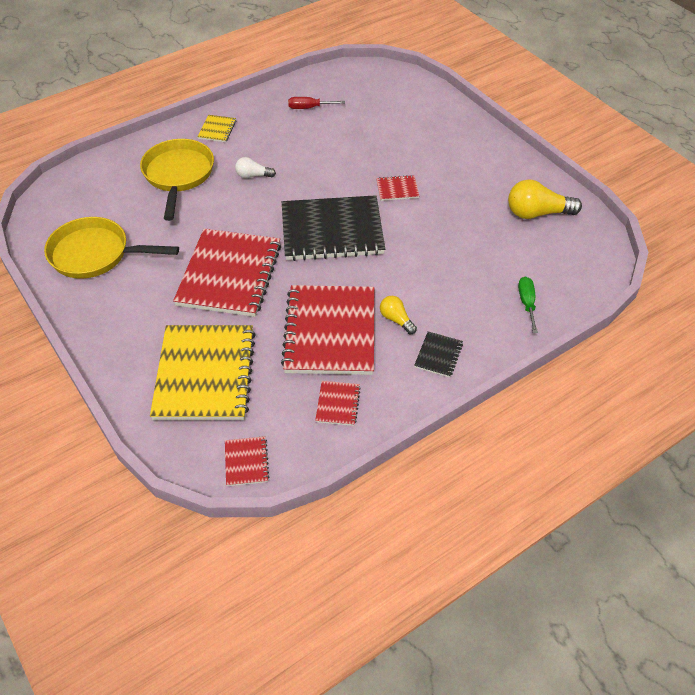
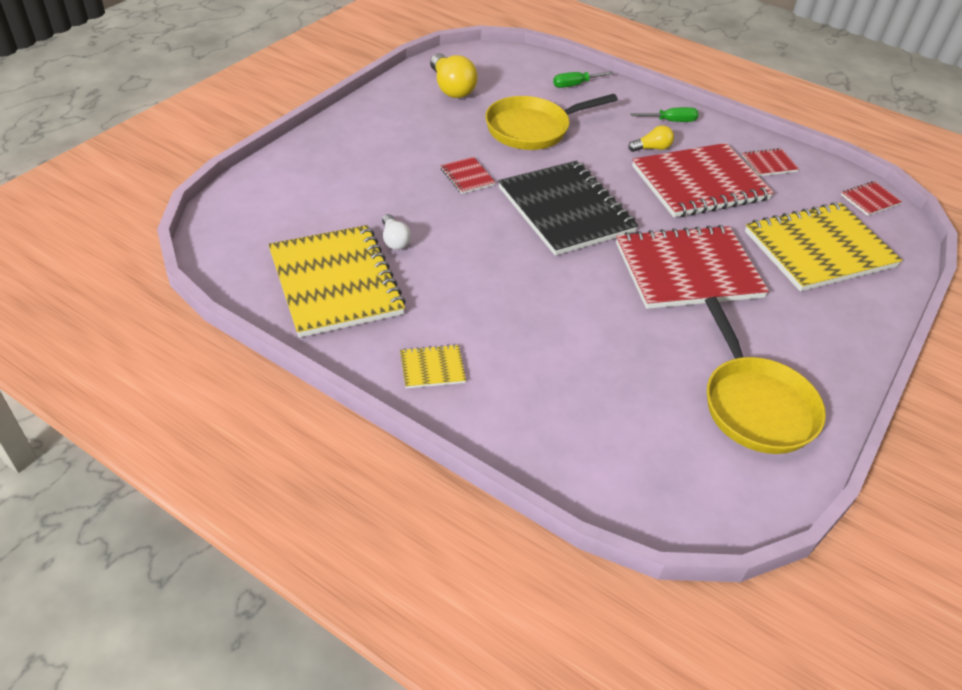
camera: 115 degrees left, 5 degrees down
(178, 175) = (556, 376): yellow pan -> yellow pan (532, 129)
(253, 175) = (512, 299): white light bulb -> white light bulb (394, 240)
(309, 108) = (335, 283): red screwdriver -> yellow notebook
(396, 320) = (652, 148): yellow light bulb -> yellow light bulb turned 135 degrees counterclockwise
(438, 355) = (671, 121): black notebook -> green screwdriver

